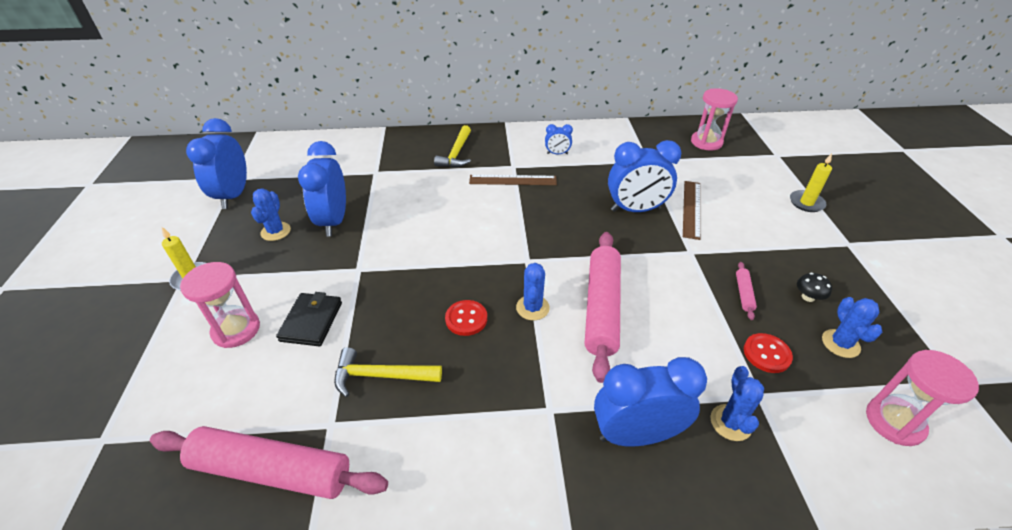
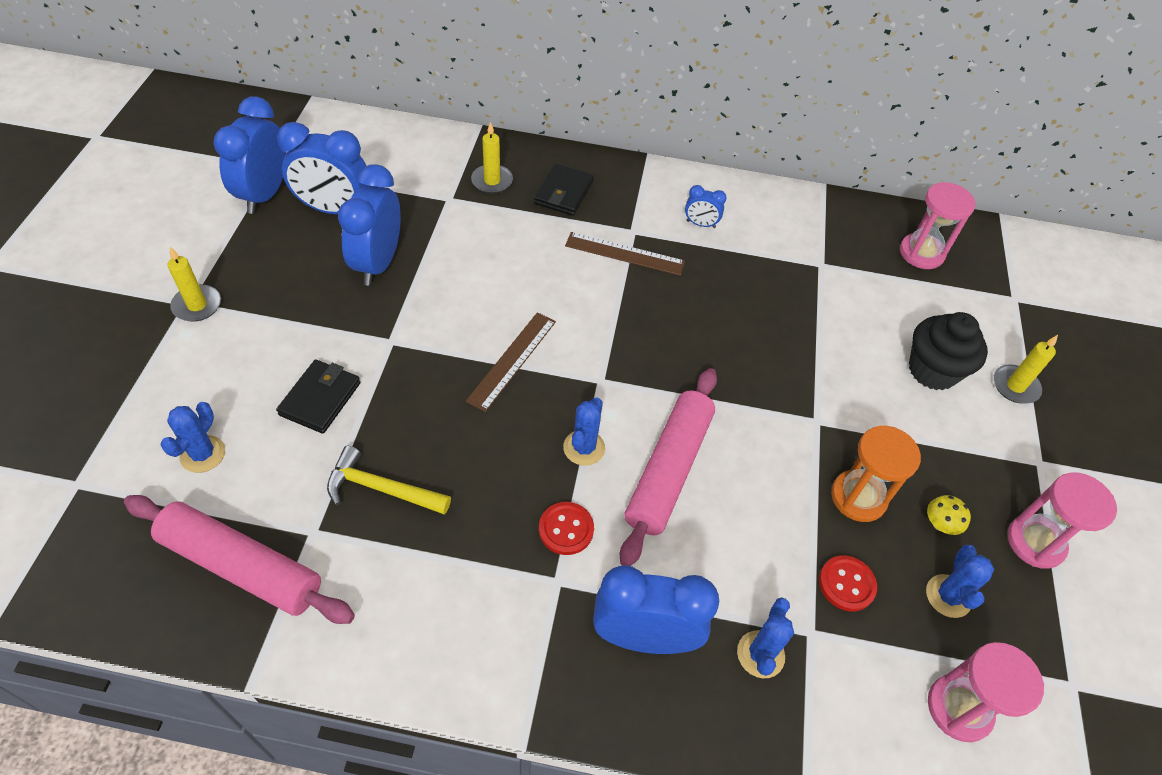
camera: 10 degrees right, 10 degrees up
(236, 330) = (234, 387): pink hourglass -> pink hourglass (1035, 542)
(276, 231) = (305, 262): blue cactus -> blue cactus (203, 454)
(403, 156) = (492, 181): none -> yellow candle
(456, 153) = (563, 192): yellow hammer -> black wallet
(466, 319) = (499, 442): red button -> red button (566, 529)
(635, 210) = (771, 339): blue clock -> blue clock (334, 209)
(692, 209) = (849, 357): brown ruler -> brown ruler (512, 360)
(743, 293) = (858, 497): pink rolling pin -> orange hourglass
(749, 205) = (932, 370): none -> black cupcake
(808, 297) = (940, 524): black mushroom -> yellow mushroom

